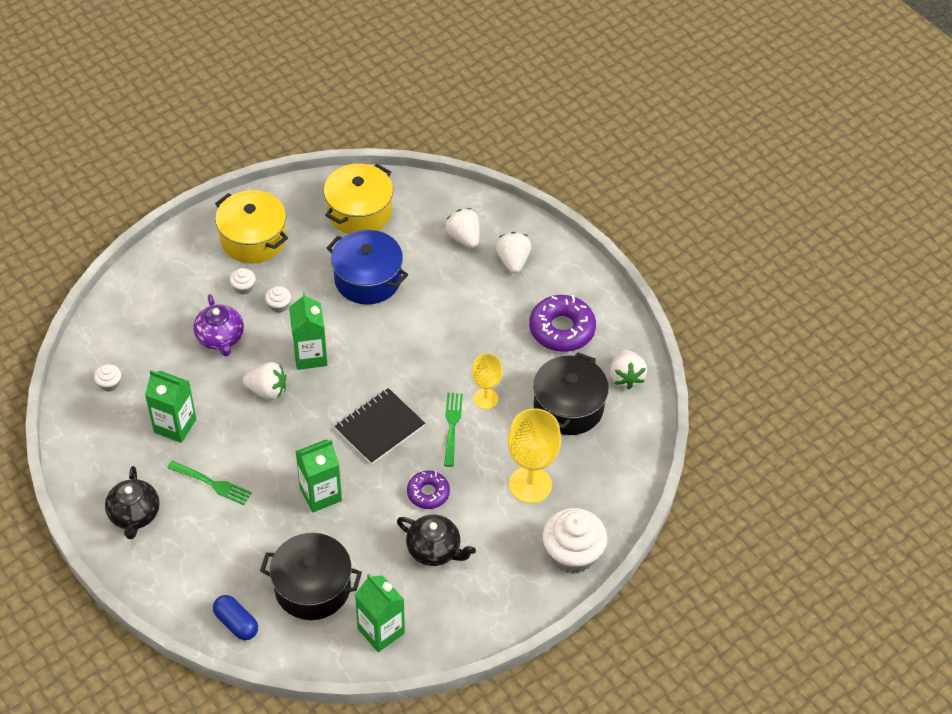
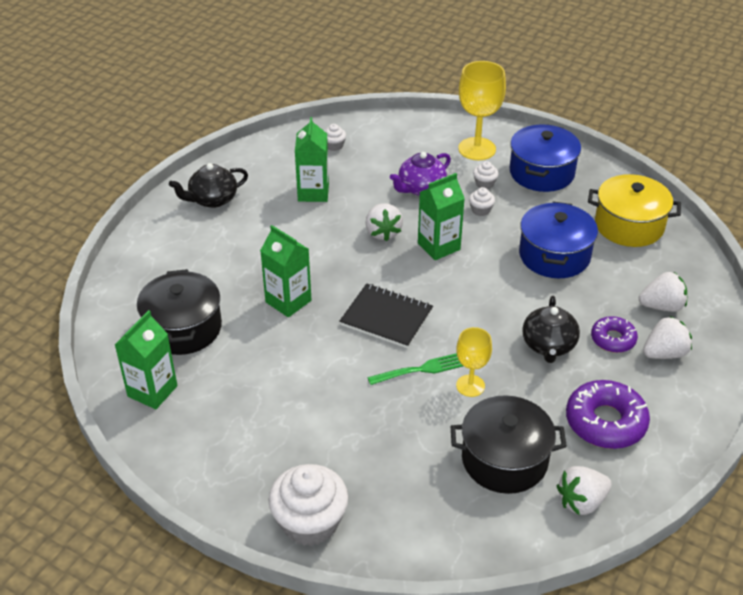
camera: 70 degrees right, 10 degrees down
(212, 483) = (265, 231): green fork -> none
(236, 623) = (127, 291): blue capsule -> none
(253, 239) = (541, 173): yellow pot -> blue pot
(428, 493) = (328, 376): purple donut -> purple donut (613, 339)
(434, 549) = (263, 402): black teapot -> black teapot (548, 345)
(463, 238) = (661, 306): white strawberry -> white strawberry turned 45 degrees clockwise
(530, 485) = (382, 456): yellow goblet -> yellow goblet (477, 149)

